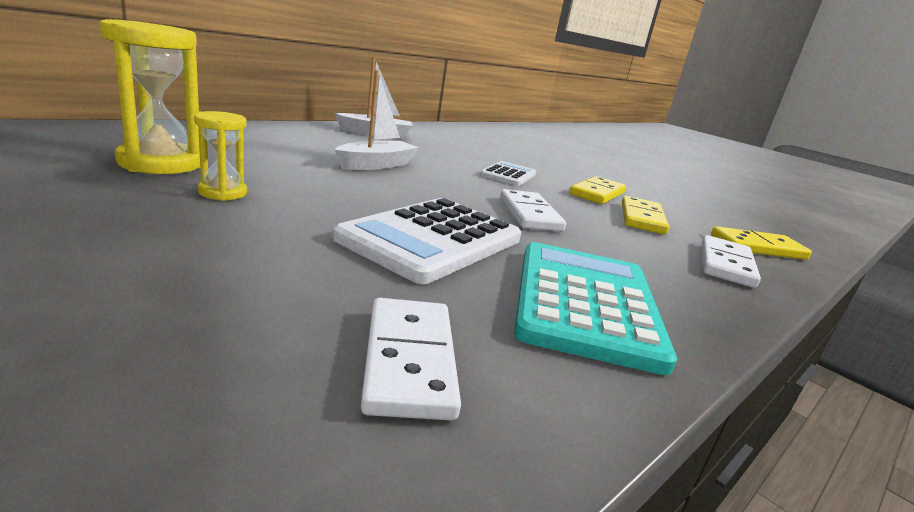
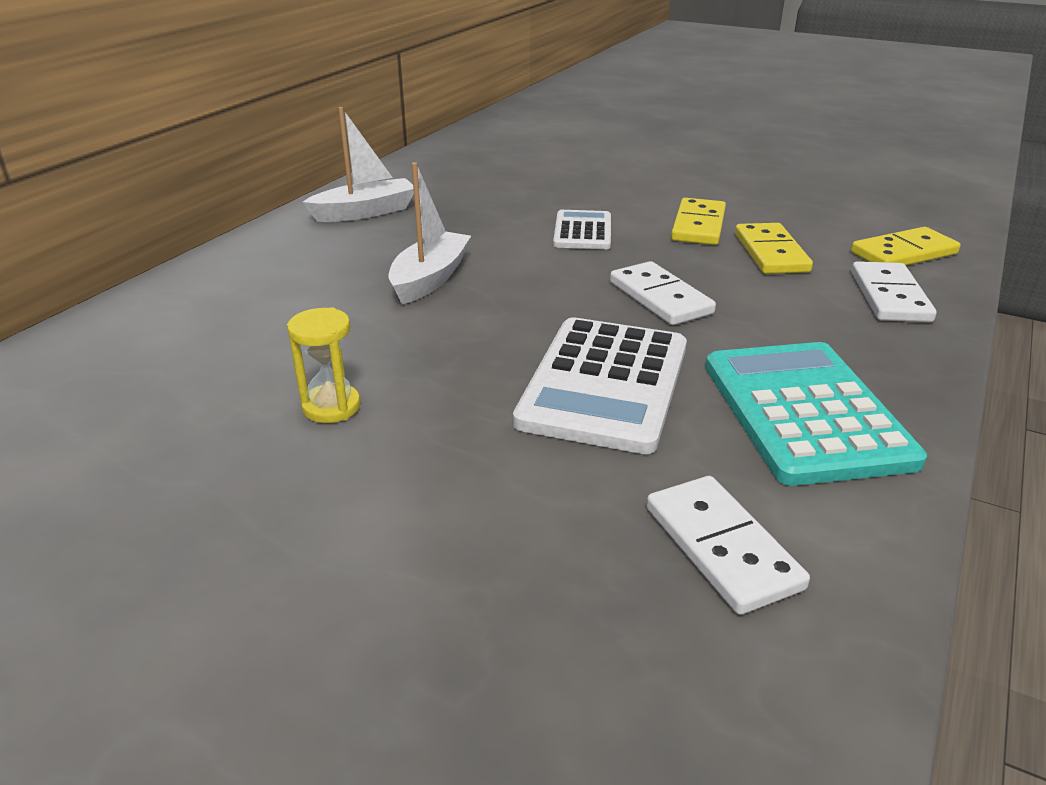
camera: 15 degrees left, 10 degrees up
(160, 163) = (204, 387): yellow hourglass -> none

